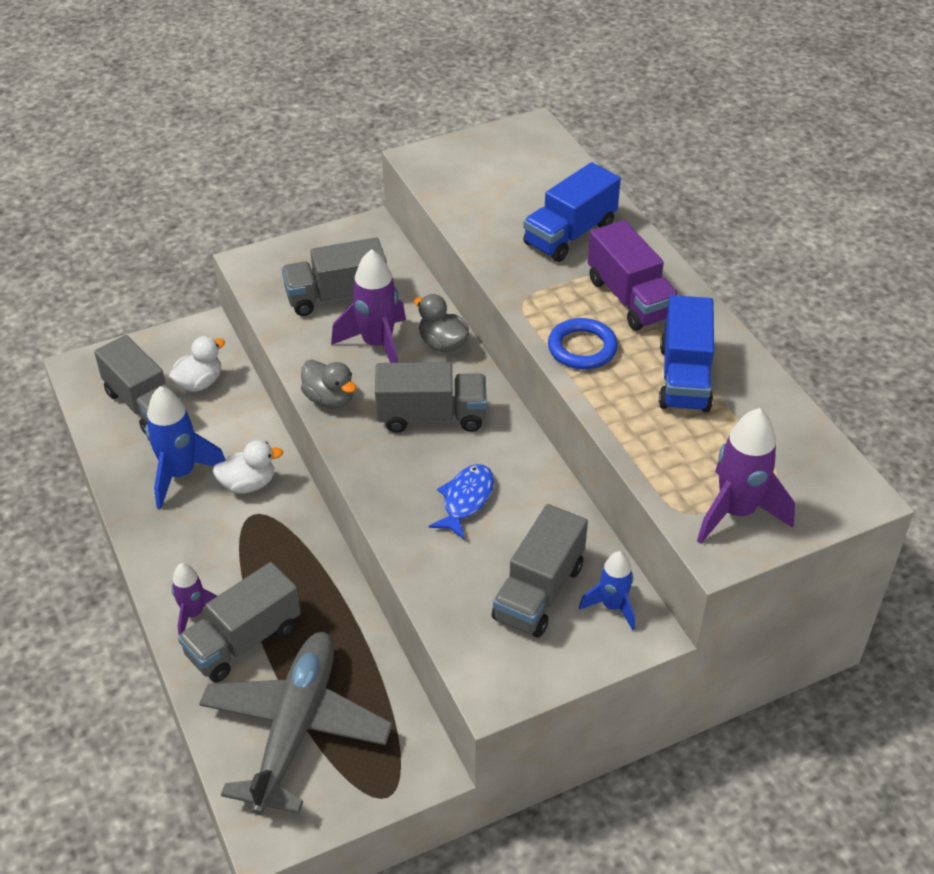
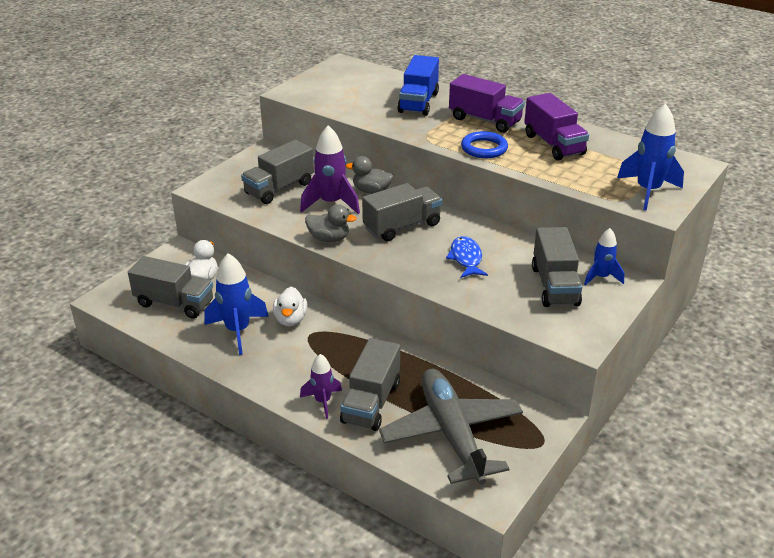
camera: 30 degrees left, 10 degrees down
(248, 484) = (290, 319): white duck -> white duck turned 135 degrees clockwise
(684, 377) = (553, 144): blue truck -> purple truck
(736, 512) = (648, 191): purple rocket -> blue rocket

